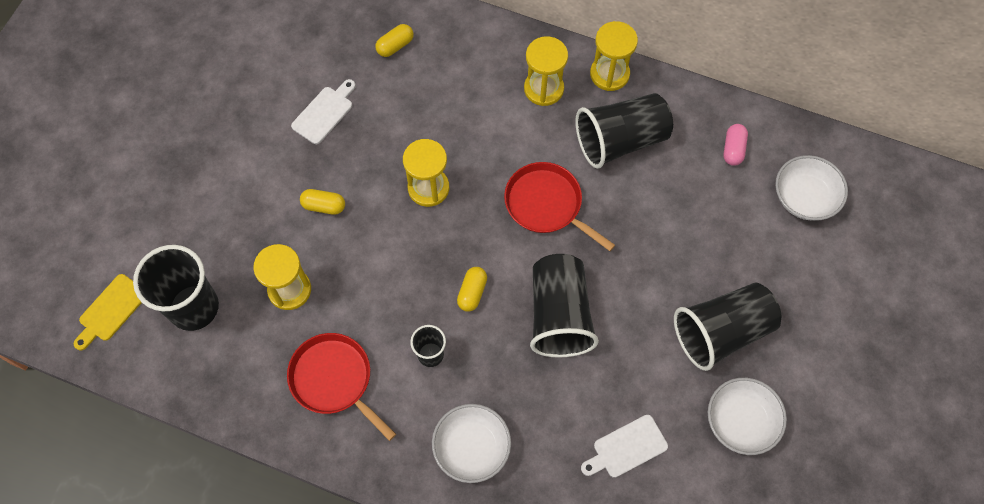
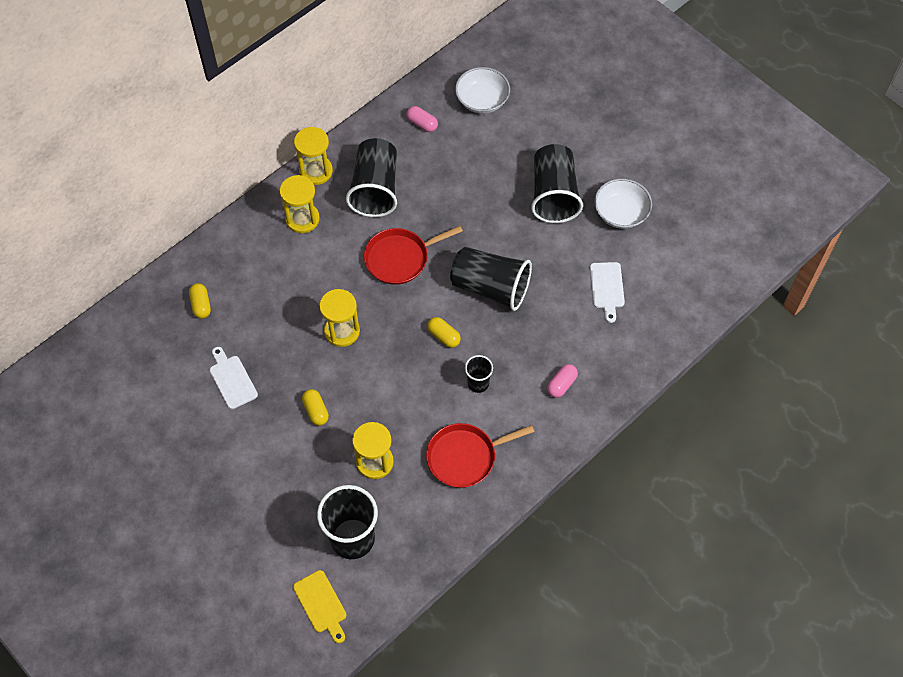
camera: 65 degrees left, 5 degrees down
(324, 206) = (316, 411): yellow capsule -> yellow capsule turned 60 degrees counterclockwise
(471, 448) = (561, 384): white bowl -> pink capsule

